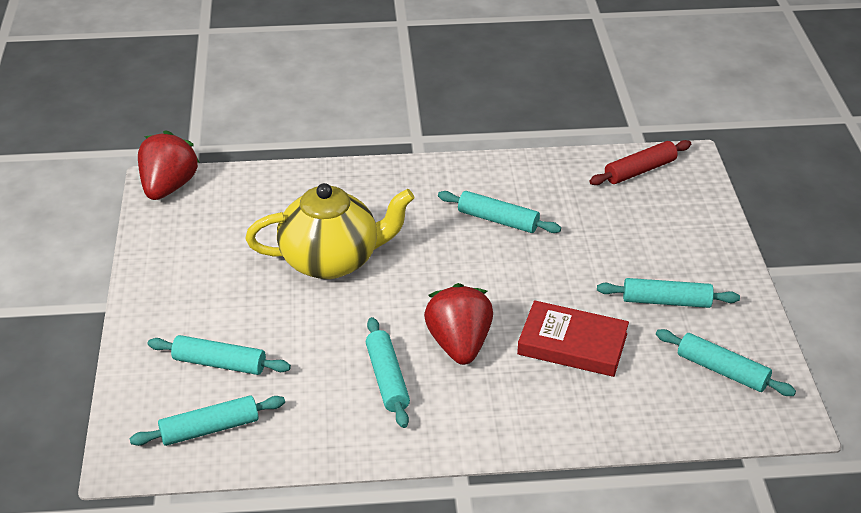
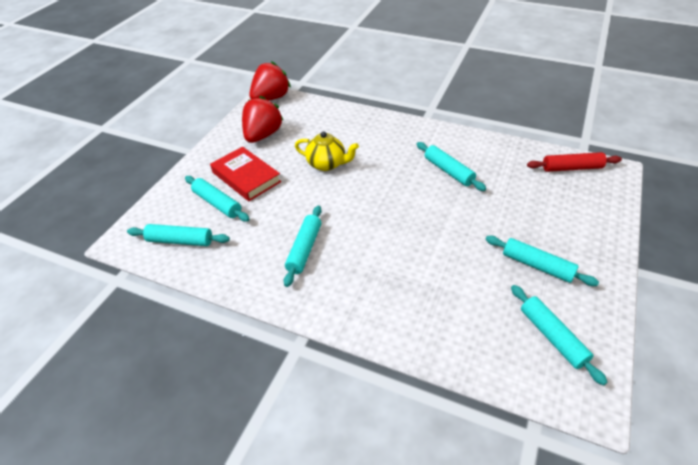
camera: 30 degrees right, 5 degrees up
(332, 260) = (327, 164): yellow teapot -> yellow teapot, size x0.60
(459, 344) = (366, 243): red strawberry -> red strawberry (262, 135)
(572, 344) = (445, 272): red book -> red book (246, 177)

